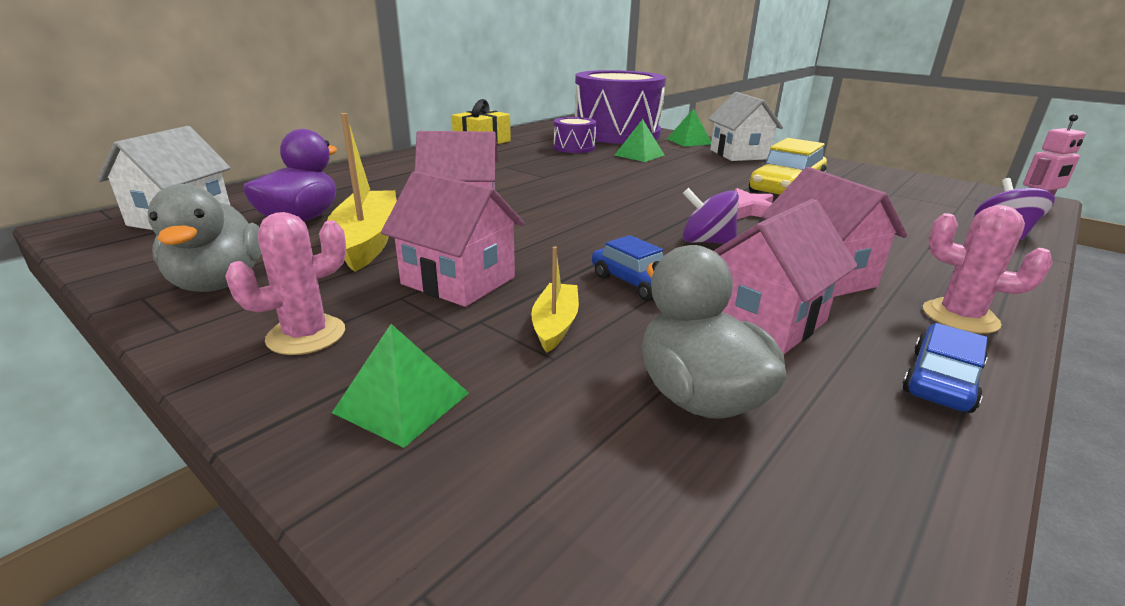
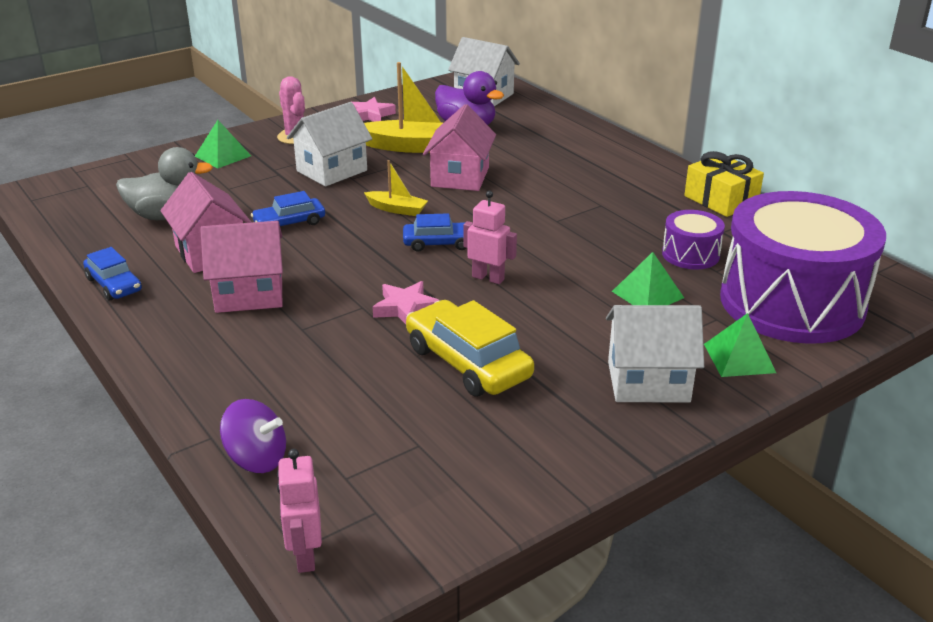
camera: 105 degrees right, 5 degrees up
(219, 283) = (370, 115): grey duck -> pink star
(458, 281) = (332, 171): pink house -> white house
(555, 325) = (258, 192): yellow boat -> yellow boat (397, 209)
(620, 208) = (439, 243): none -> blue car
(664, 190) = (488, 278): none -> pink robot
(706, 242) = (340, 265): purple spinning top -> none
(960, 317) = (154, 327): pink cactus -> none

